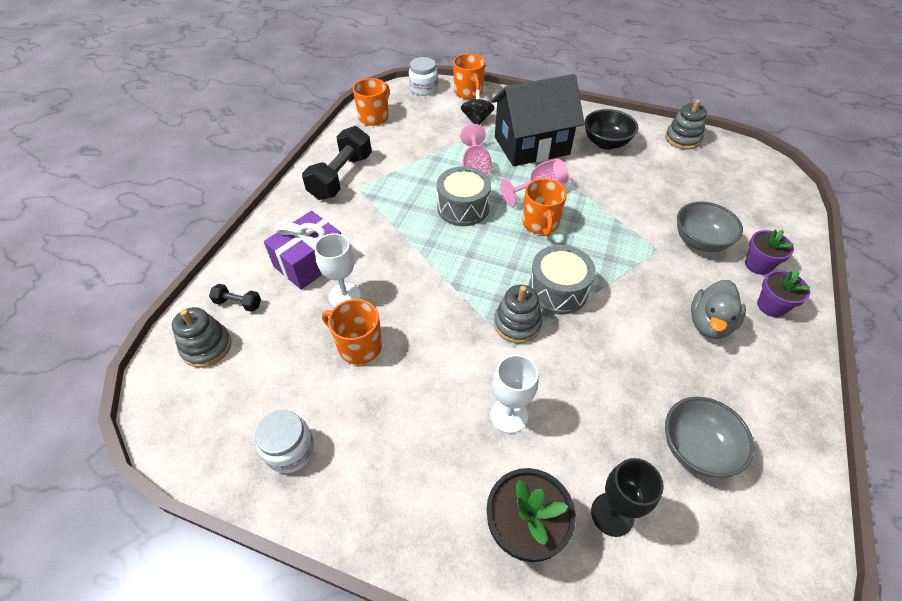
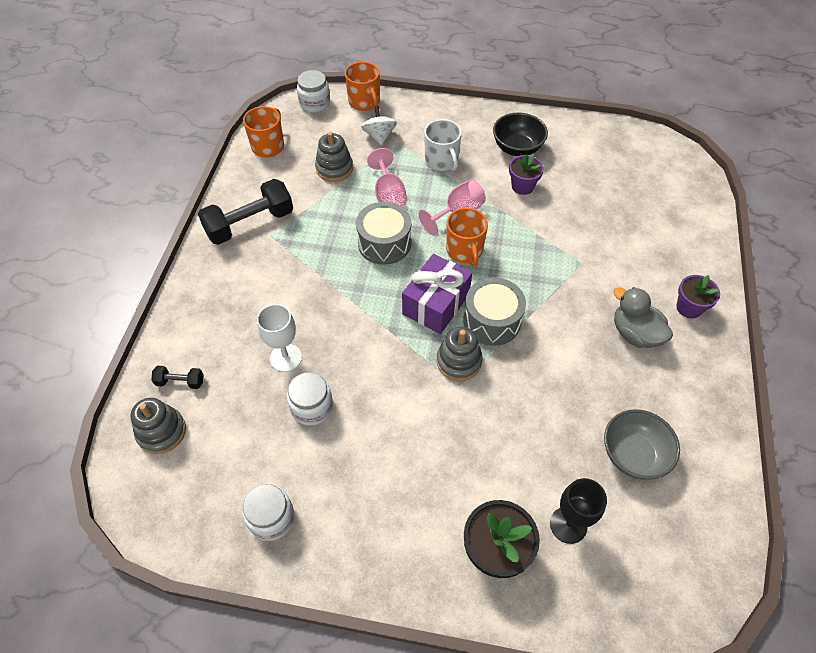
camera: 10 degrees left, 5 degrees up
(310, 262) = (242, 326): purple gift -> purple gift (436, 304)
(341, 176) = (250, 224): black dumbbell -> black dumbbell turned 45 degrees clockwise
(358, 346) = (312, 407): orange mug -> white jar
(477, 119) = (379, 136): black spinning top -> white spinning top
(509, 415) = (465, 452): white goblet -> none
(531, 146) = (442, 161): black house -> white mug
(682, 139) = (592, 134): grey stacking toy -> grey stacking toy (334, 168)
(700, 241) = (619, 249): grey bowl -> none
(709, 323) = (635, 334): grey duck -> grey duck turned 120 degrees clockwise
(758, 265) = (674, 266): purple flower pot -> purple flower pot (522, 186)

